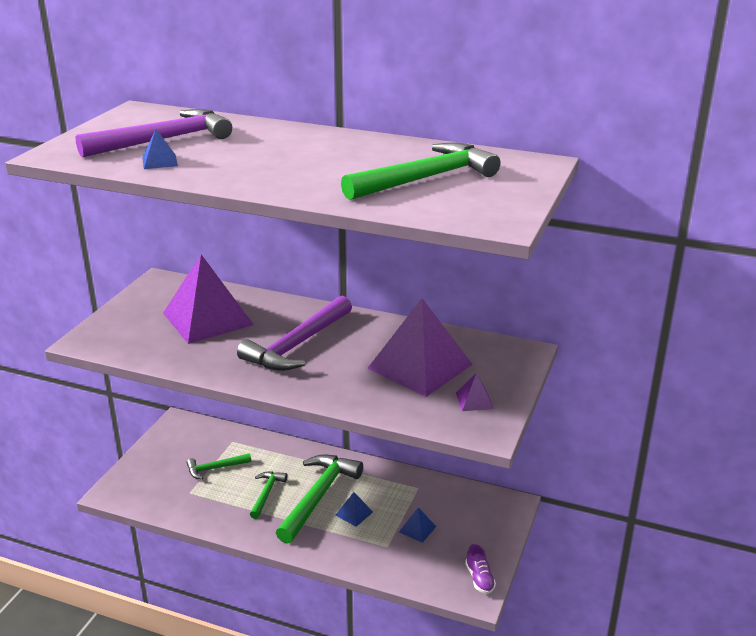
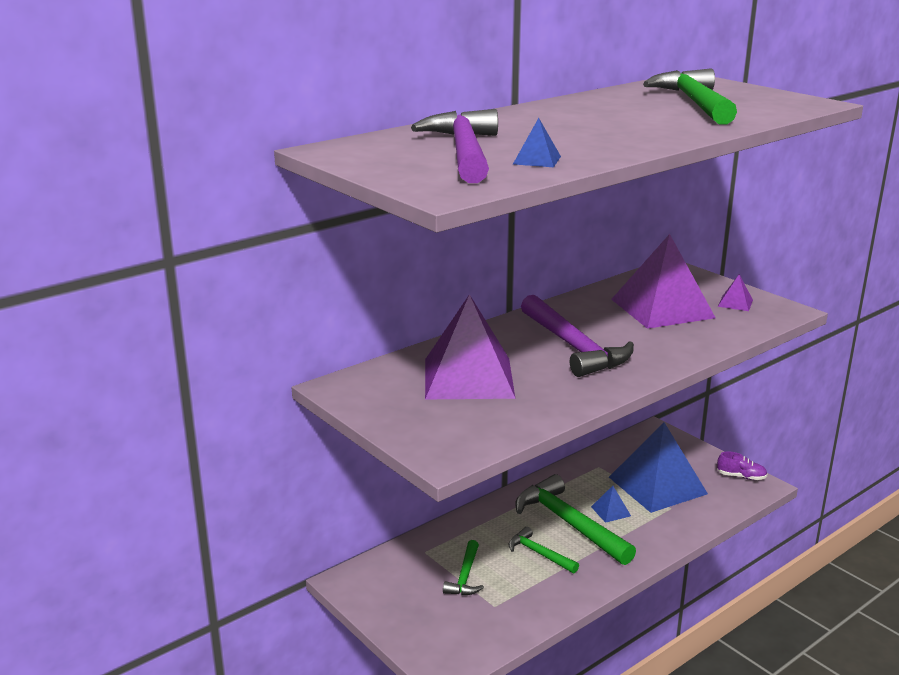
camera: 60 degrees left, 5 degrees down
(417, 529) = (657, 485): blue pyramid -> blue pyramid, size x2.47

